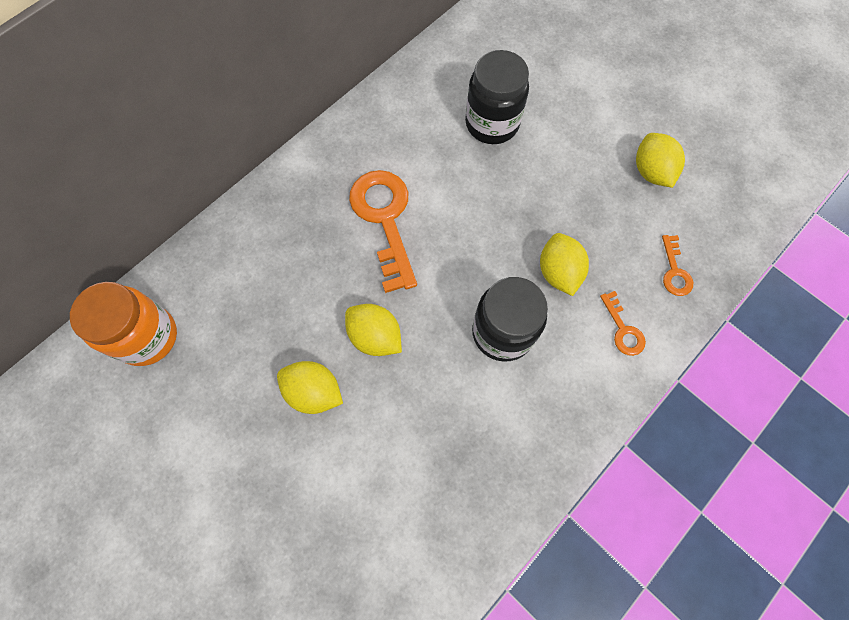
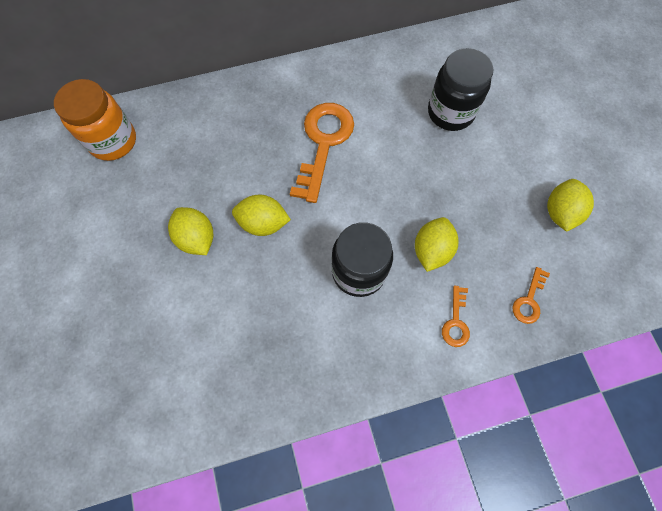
camera: 30 degrees right, 0 degrees up
(375, 336) = (263, 223): yellow lemon -> yellow lemon turned 60 degrees counterclockwise

